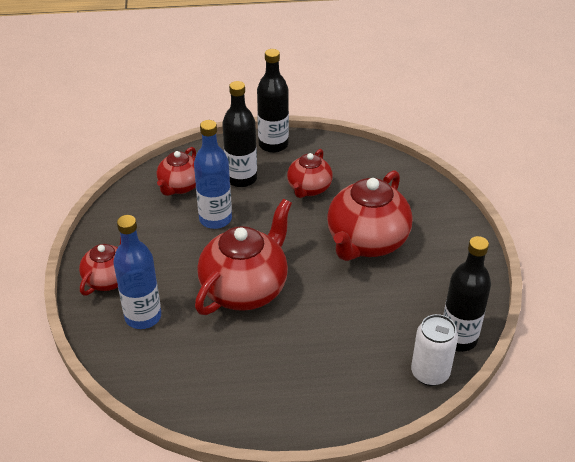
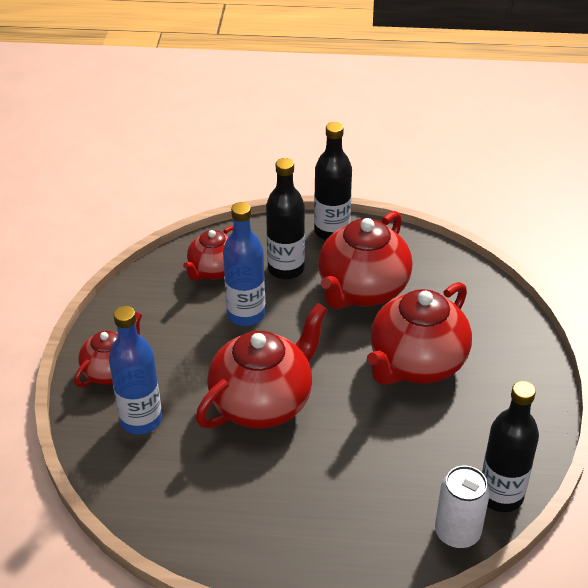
camera: 10 degrees right, 0 degrees up
(309, 189) = (362, 290): red teapot -> red teapot, size x1.73

